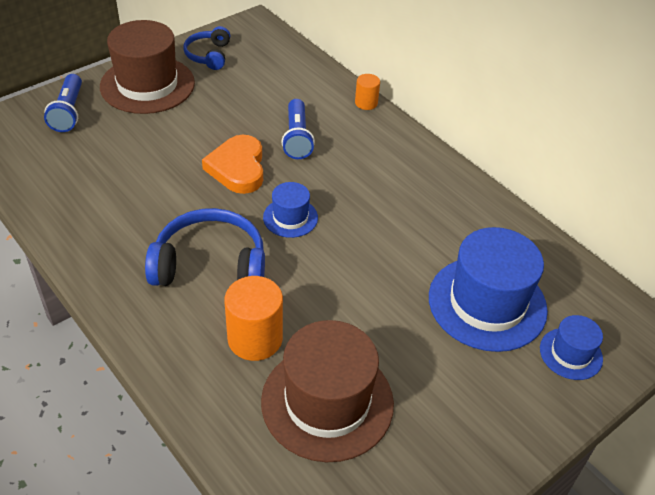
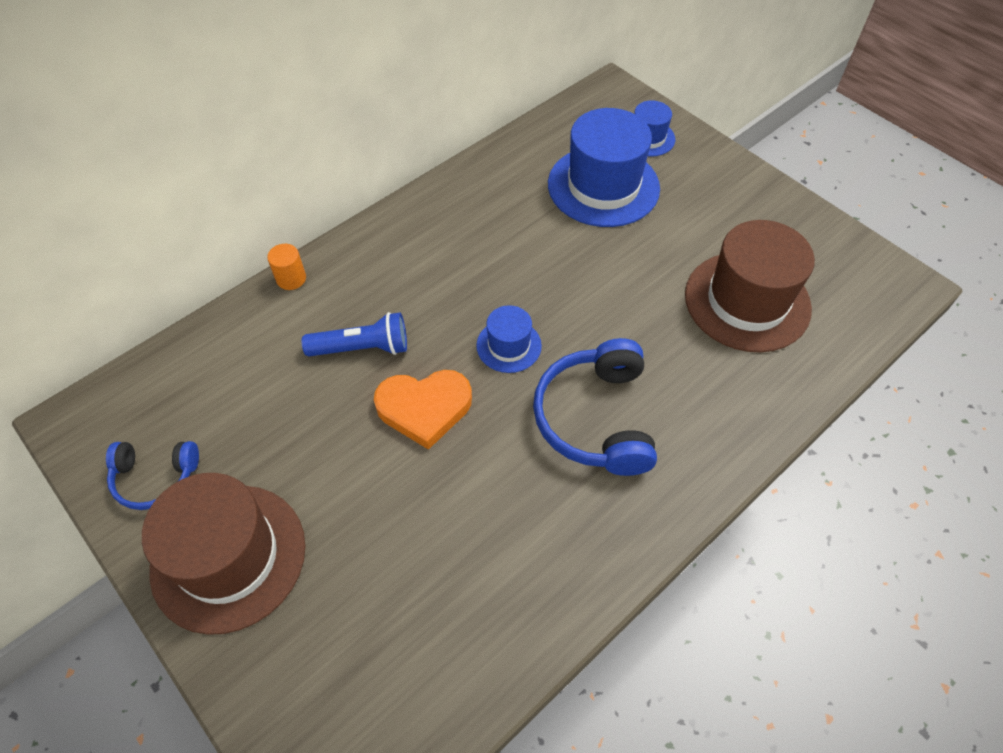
camera: 90 degrees left, 10 degrees up
(68, 112) = (296, 669): blue flashlight -> none
(255, 339) = (690, 364): orange cylinder -> none

